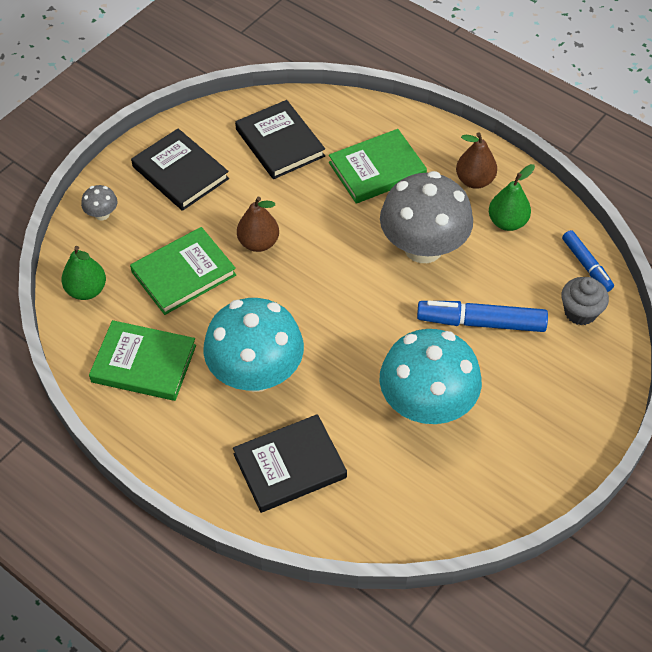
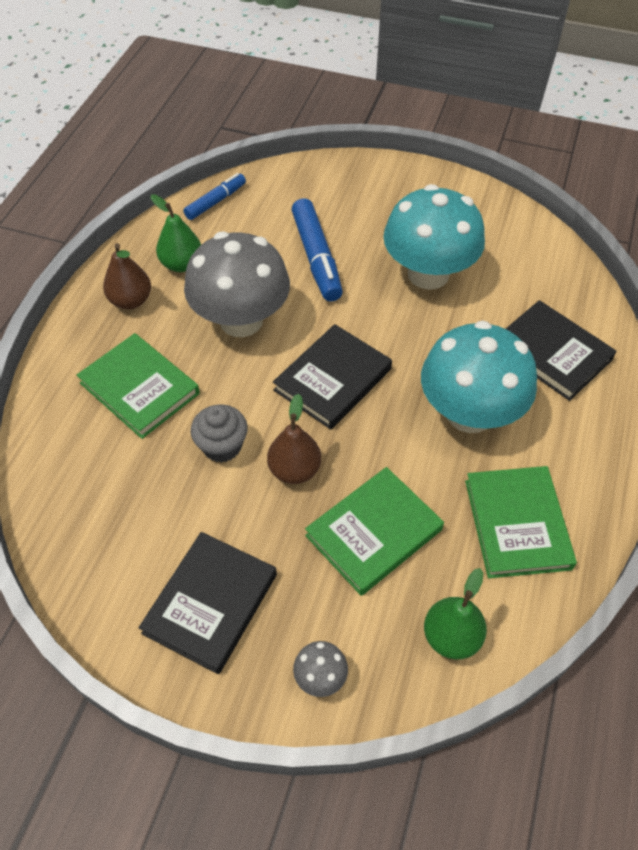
camera: 110 degrees left, 0 degrees up
(183, 273) = (374, 533): green book -> green book turned 75 degrees counterclockwise
(280, 143) = (122, 502): black book -> black book (333, 379)
(580, 312) = (273, 197): grey cupcake -> grey cupcake (222, 446)

